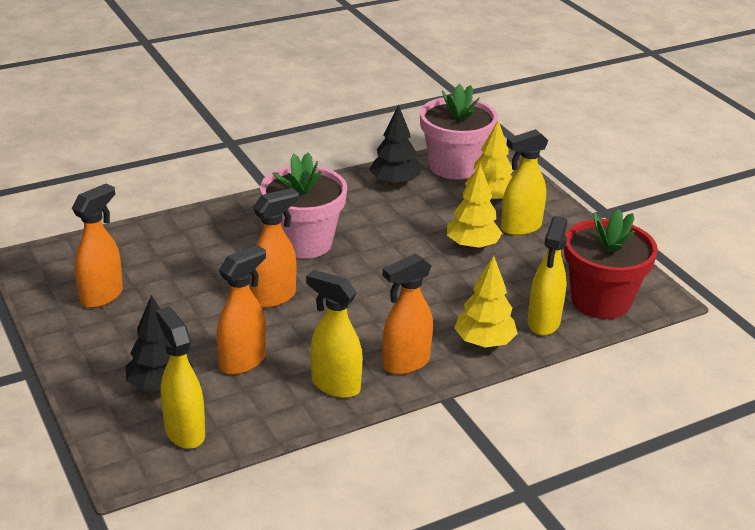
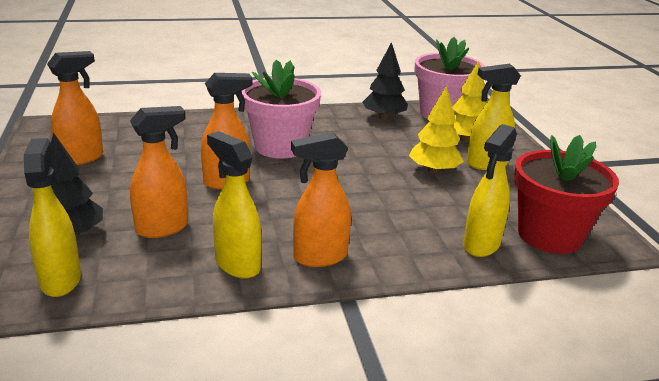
camera: 15 degrees right, 5 degrees down
(484, 342) = (410, 252): yellow tree -> none

